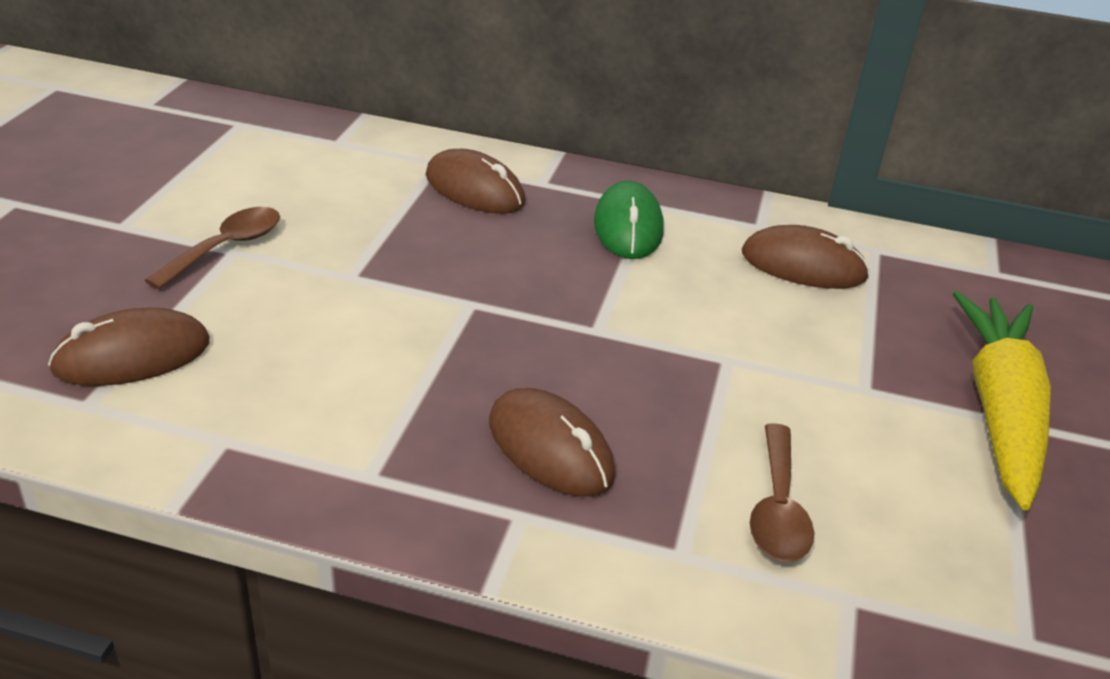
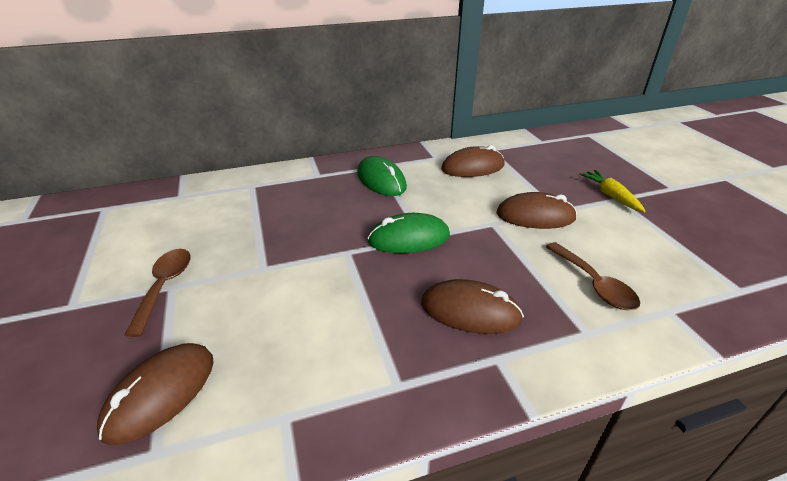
camera: 30 degrees left, 0 degrees up
(474, 189) = (286, 192): brown mouse -> brown mouse (535, 216)
(574, 324) = (409, 238): none -> green mouse
(999, 411) = (610, 196): yellow carrot -> yellow carrot, size x0.50

